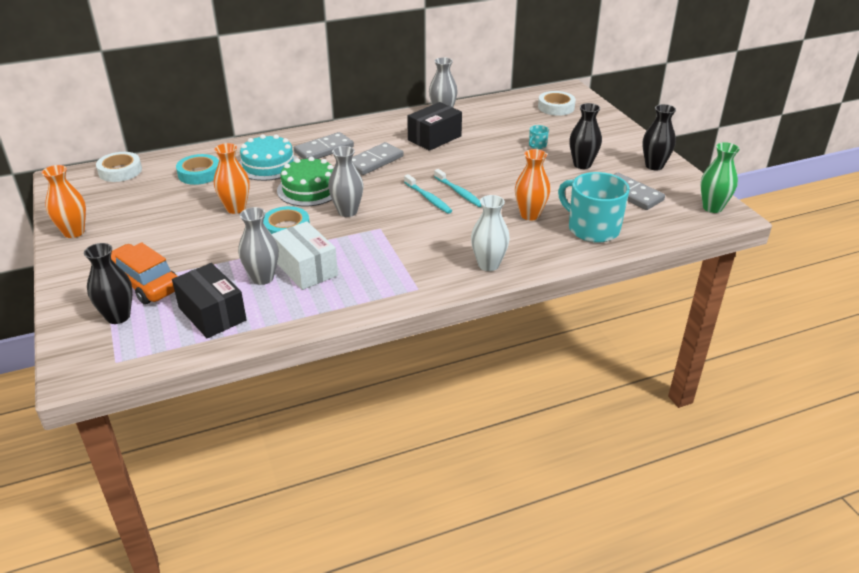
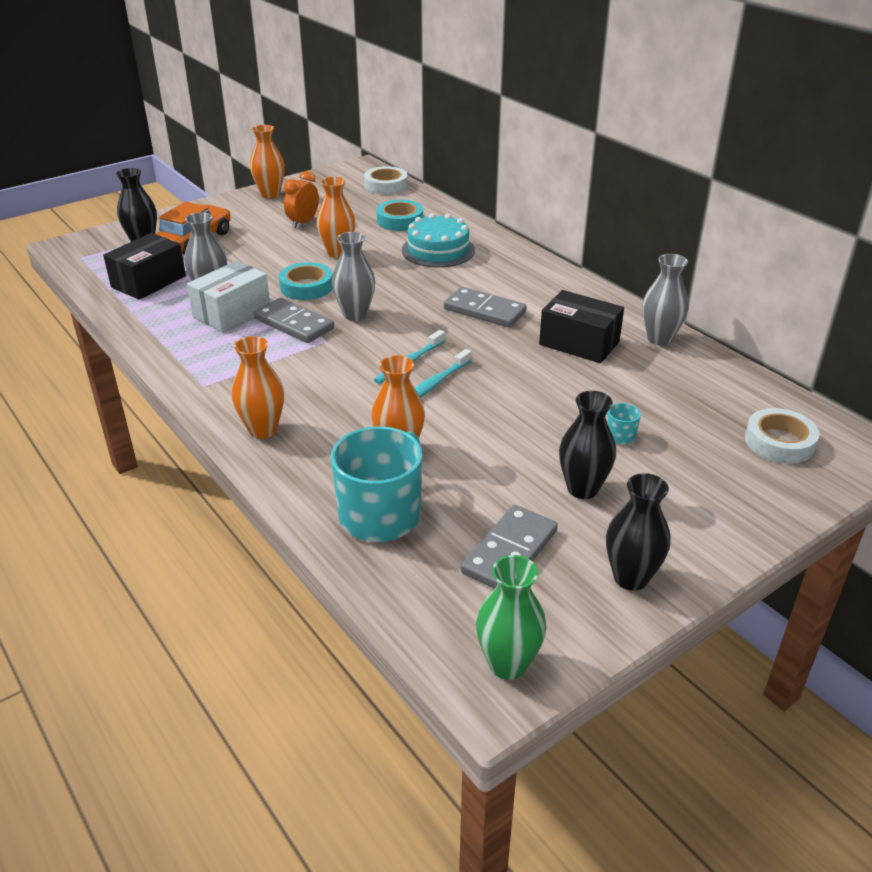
camera: 75 degrees right, 0 degrees up
(159, 220) = (303, 223): none -> orange clock
(309, 189) = (395, 283): green cake -> none
(324, 149) = (494, 274): grey domino -> grey domino (294, 324)
(488, 265) = (263, 429): white vase -> orange vase

